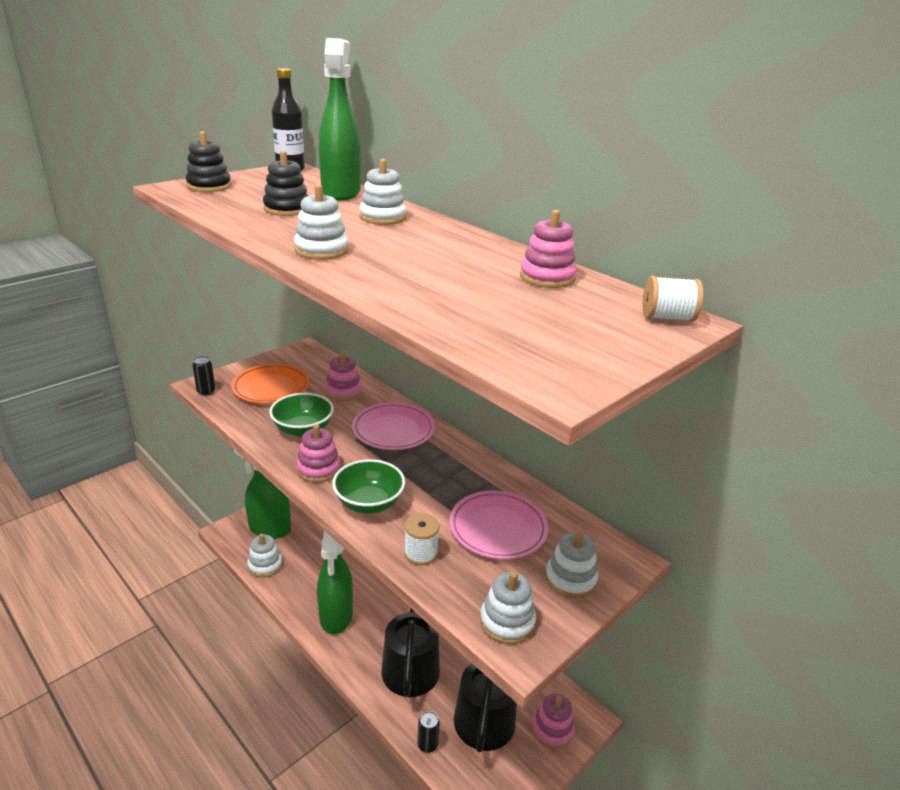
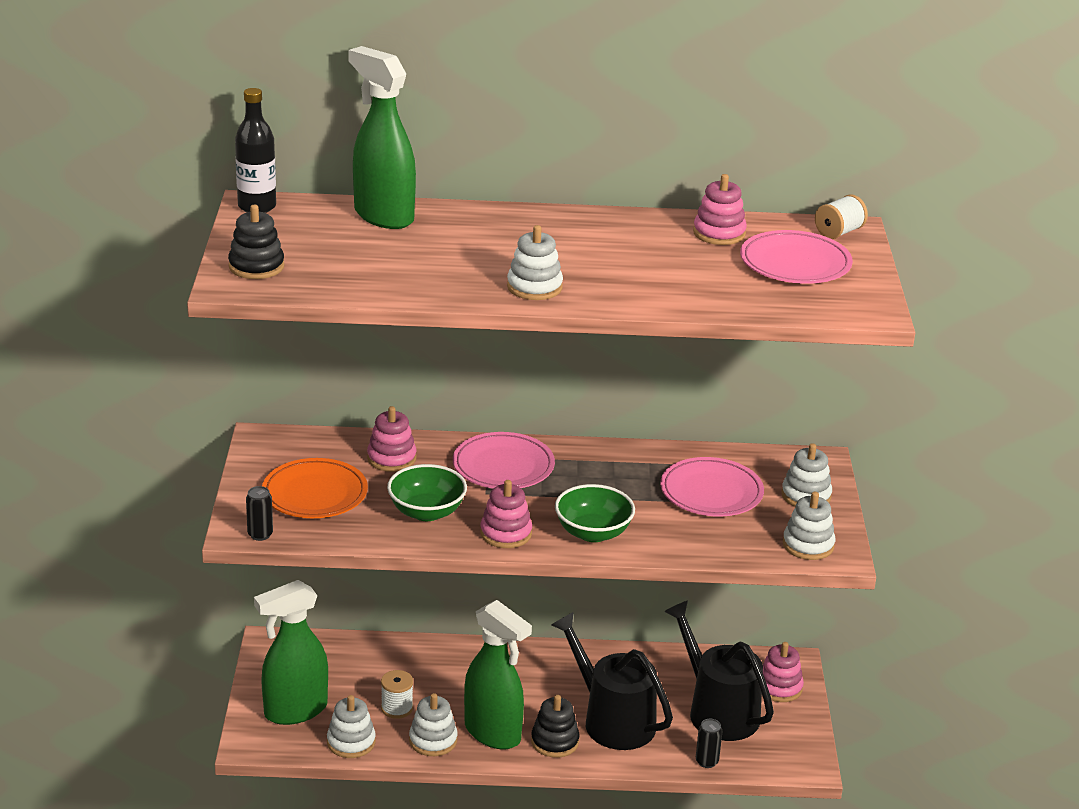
camera: 45 degrees left, 0 degrees up
(287, 209) = (397, 259): black stacking toy -> black stacking toy (555, 741)
(382, 217) = (488, 229): white stacking toy -> white stacking toy (433, 740)
(421, 553) = (689, 541): white spool -> white spool (397, 708)
(567, 319) = (795, 264): none -> pink plate

